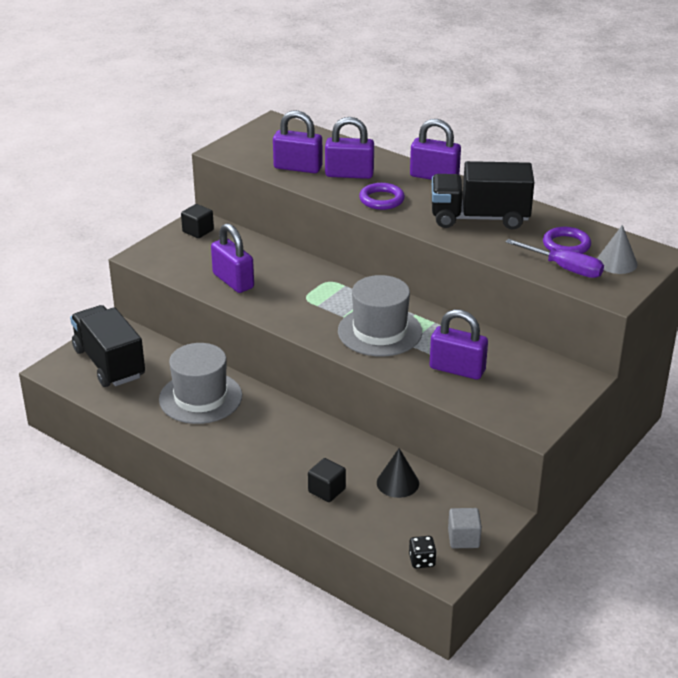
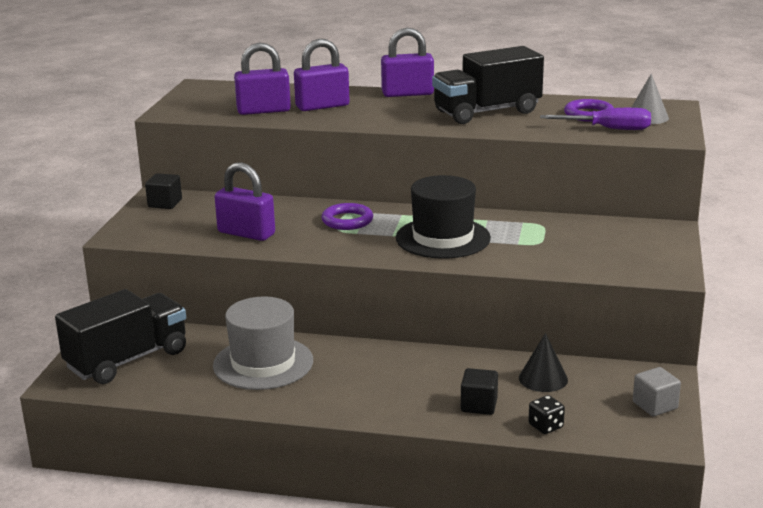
camera: 25 degrees left, 10 degrees down
(109, 363) = (127, 360): black truck -> black truck turned 105 degrees clockwise
(379, 331) = (443, 238): grey hat -> black hat
(381, 200) = (377, 117): purple ring -> purple ring (347, 221)
(422, 561) = (636, 436): black dice -> black dice (545, 426)
(457, 369) = (550, 248): purple padlock -> none

